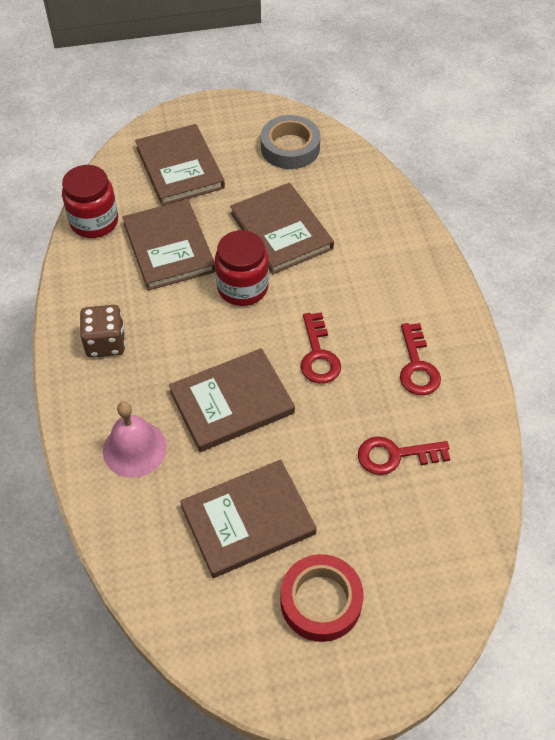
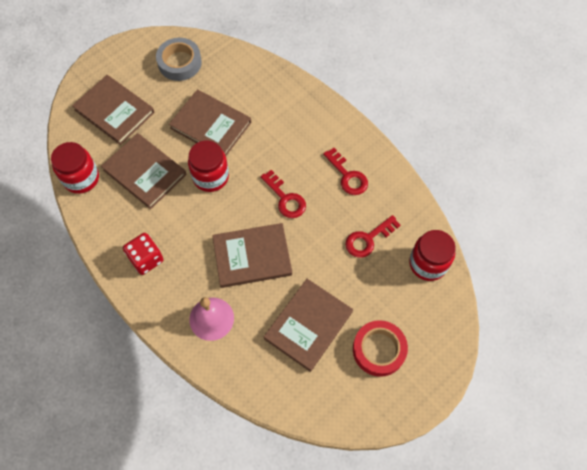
camera: 30 degrees left, 10 degrees up
(105, 343) = (146, 259): brown dice -> red dice
(232, 402) = (252, 257): brown book -> brown book turned 45 degrees clockwise
(459, 527) = (428, 263): none -> red jar

